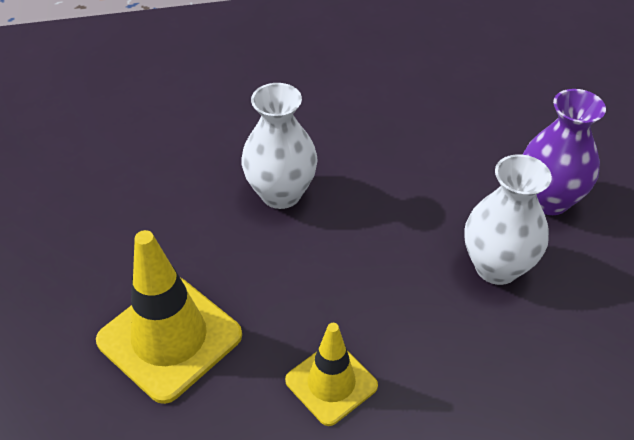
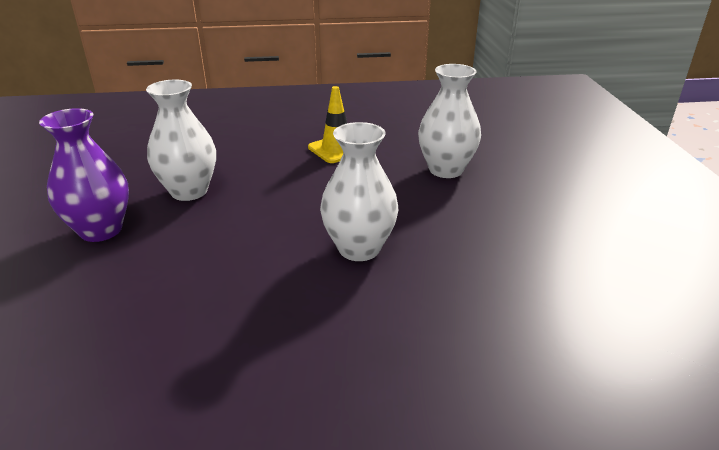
camera: 175 degrees left, 15 degrees down
(169, 338) = (446, 170): yellow traffic cone -> white vase

